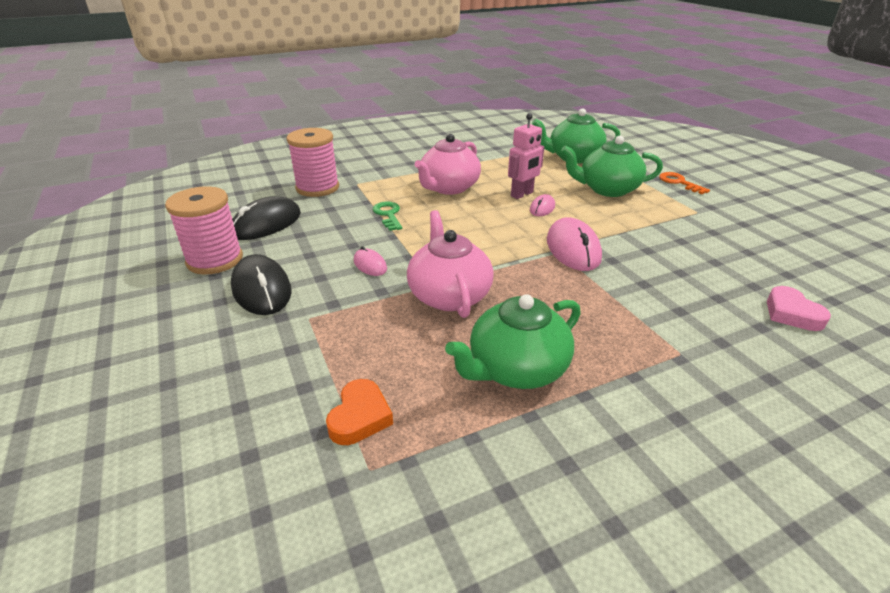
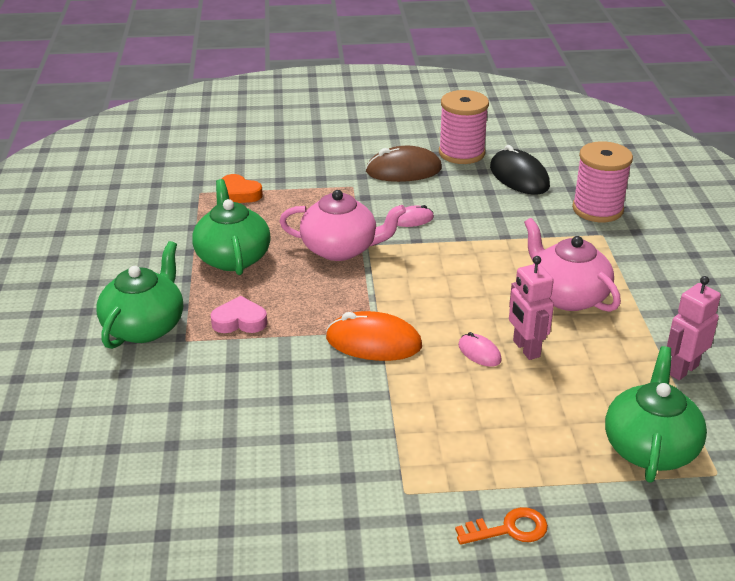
camera: 110 degrees right, 0 degrees up
(262, 289) = (403, 170): black mouse -> brown mouse
(388, 215) = (509, 243): green key -> none
(498, 154) = (682, 370): none -> pink robot
(573, 249) = (373, 342): pink mouse -> orange mouse
(607, 189) = (512, 434): green teapot -> green teapot (145, 327)
(791, 313) = (174, 438): pink heart -> pink heart (239, 321)

